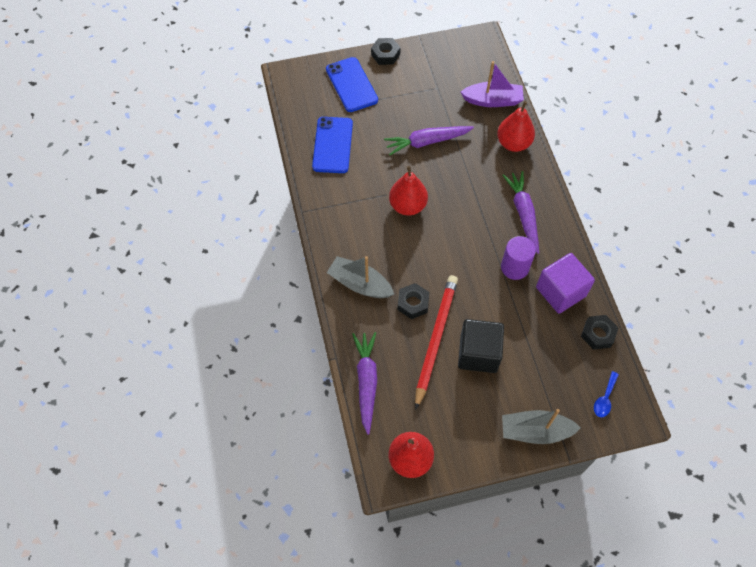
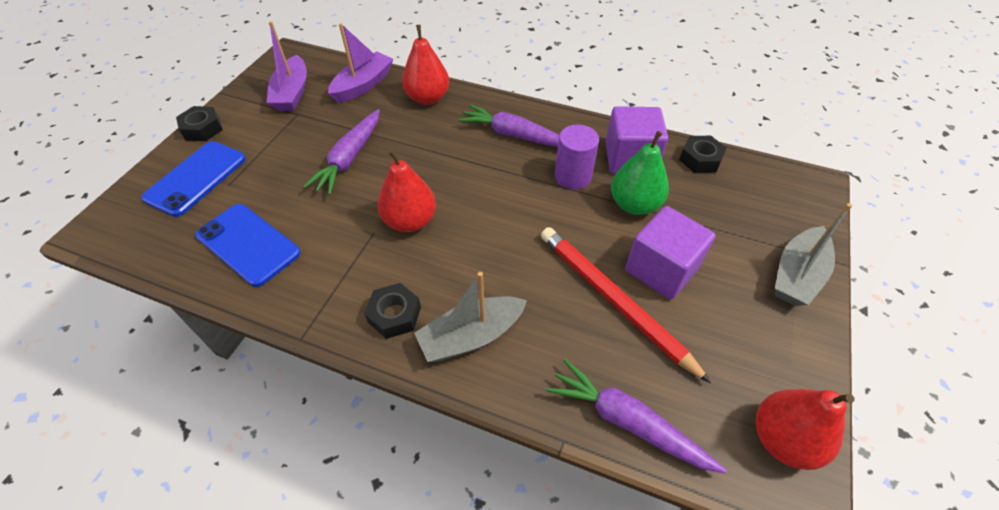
camera: 55 degrees left, 10 degrees down
(351, 85) = (196, 178): blue phone -> blue phone turned 75 degrees counterclockwise
(413, 303) = (546, 294): black nut -> black nut (394, 315)
(451, 71) = (292, 93): none -> purple boat
(478, 353) = (661, 269): black cube -> purple cube
(519, 314) = (634, 204): none -> green pear
(604, 399) = (781, 195): blue spoon -> none

